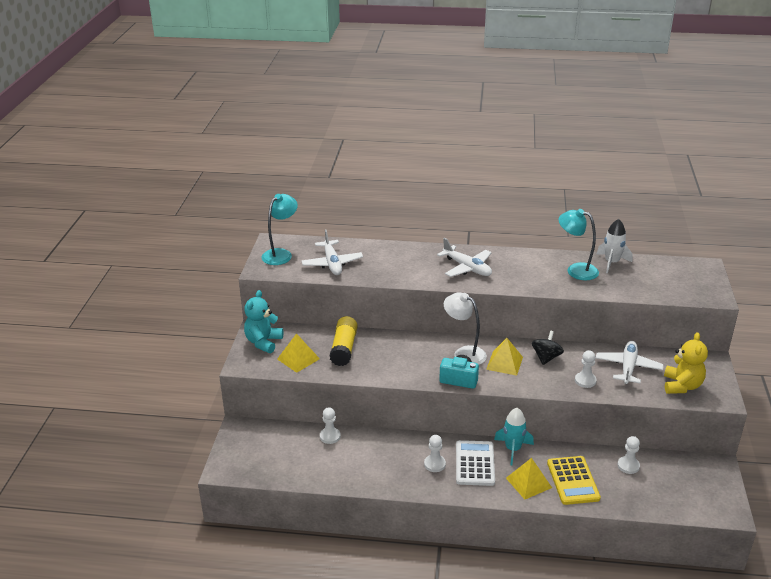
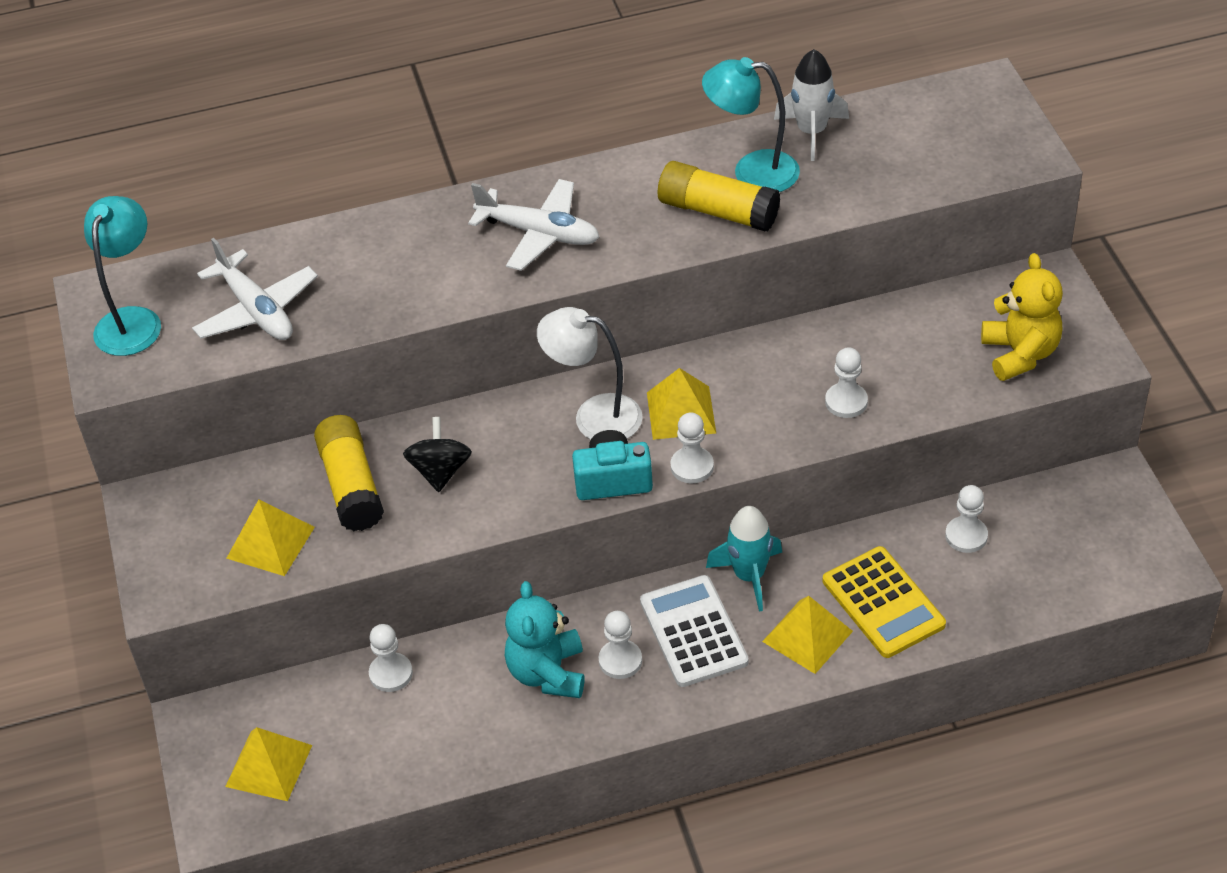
camera: 20 degrees left, 15 degrees up
(258, 454) = (269, 765): none -> yellow pyramid
(263, 342) = (176, 527): turquoise teddy bear -> turquoise teddy bear (547, 673)
(498, 385) = (692, 466): none -> white pawn
(546, 357) = (753, 373): black spinning top -> black spinning top (440, 471)
(552, 280) = (718, 211): none -> yellow glue stick
(628, 367) = (910, 344): white plane -> none

